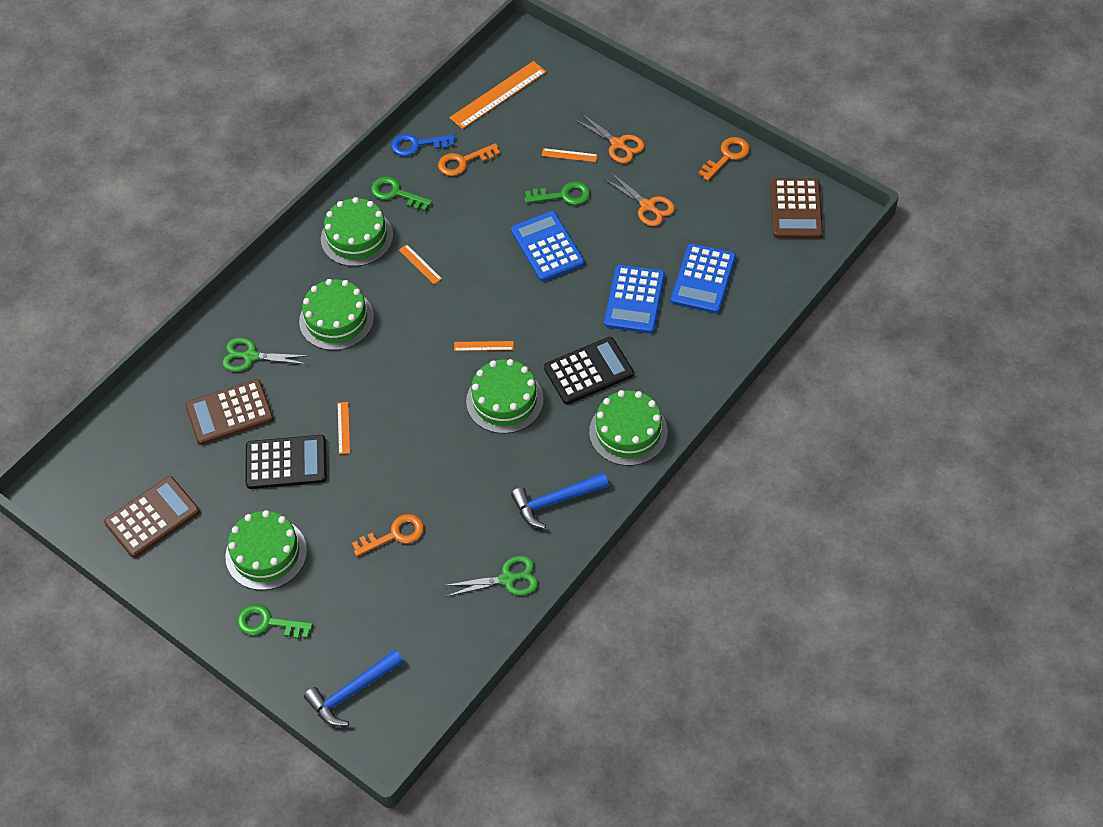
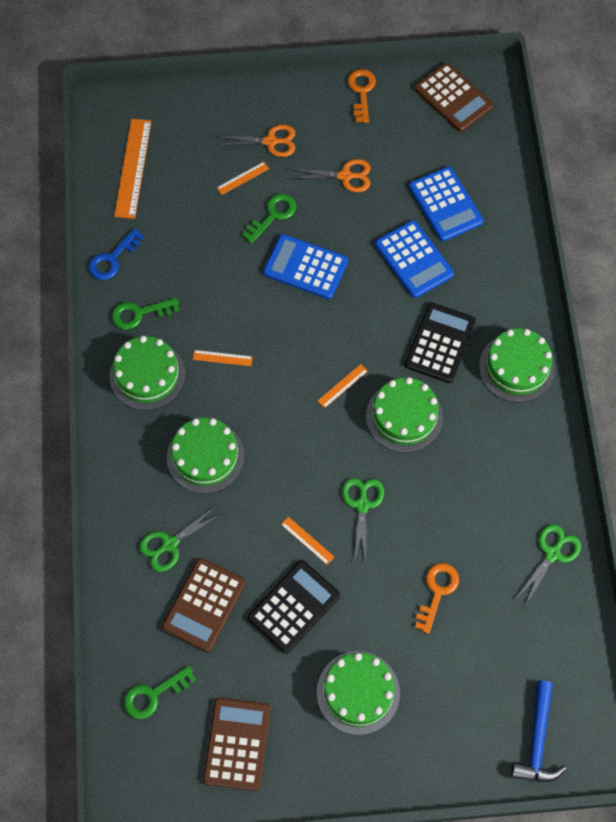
camera: 45 degrees left, 10 degrees up
(268, 623) = (419, 745): green key -> green key (154, 694)
(407, 435) = (362, 505): none -> green scissors
(463, 161) = (165, 245): orange key -> none
(555, 501) = (523, 464): blue hammer -> none

